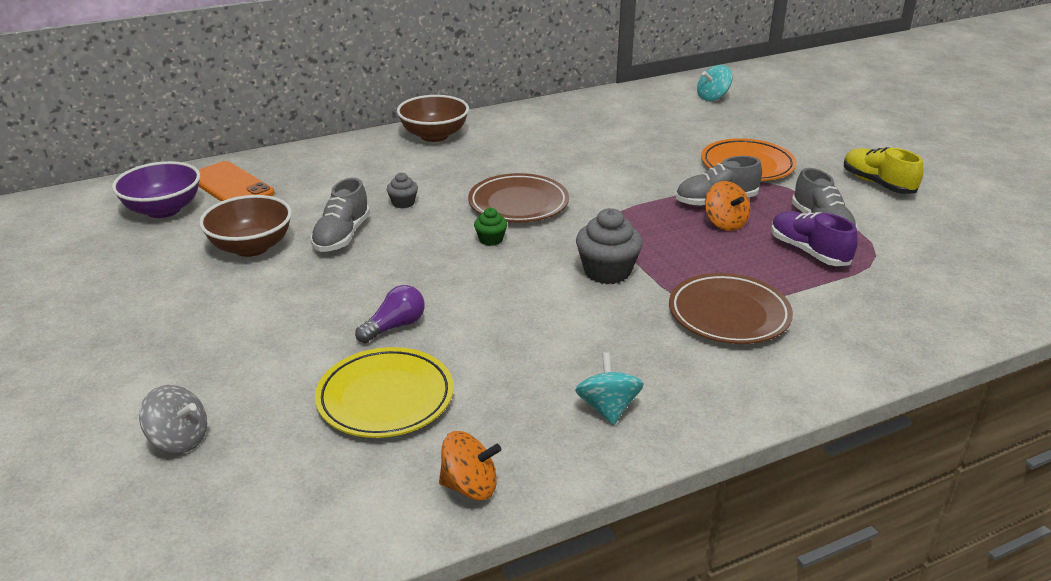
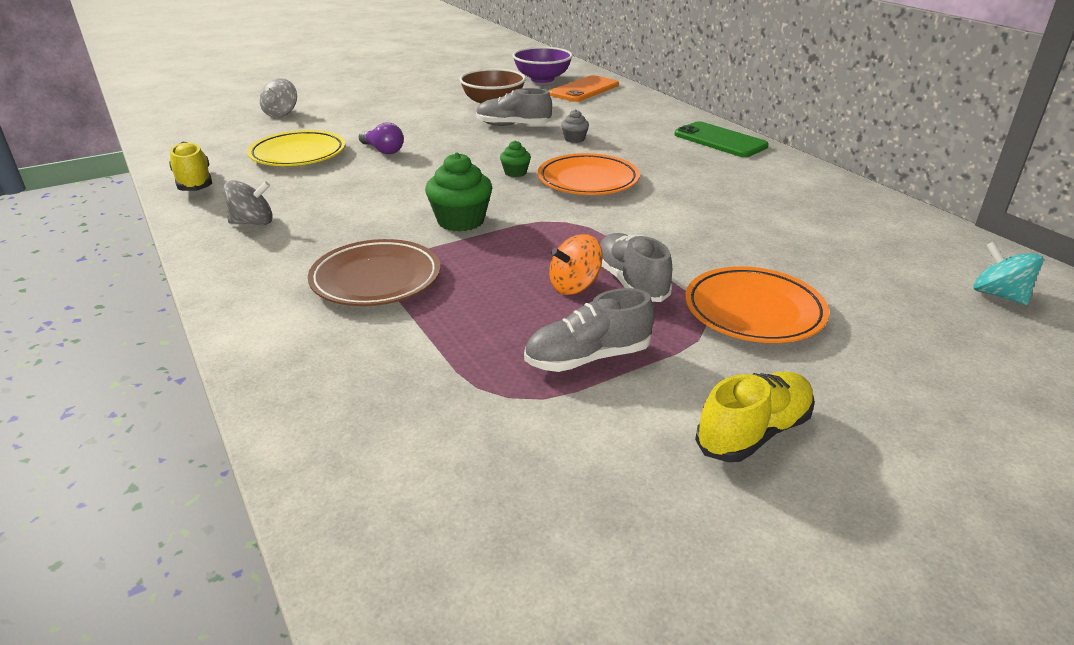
camera: 85 degrees right, 0 degrees up
(434, 135) = (720, 140): brown bowl -> green phone
(470, 486) = (194, 182): orange spinning top -> yellow shoe
(518, 204) = (588, 180): brown plate -> orange plate
(607, 271) = (461, 221): grey cupcake -> green cupcake
(608, 408) = (253, 222): turquoise spinning top -> grey spinning top
(808, 252) = (511, 340): purple shoe -> none

